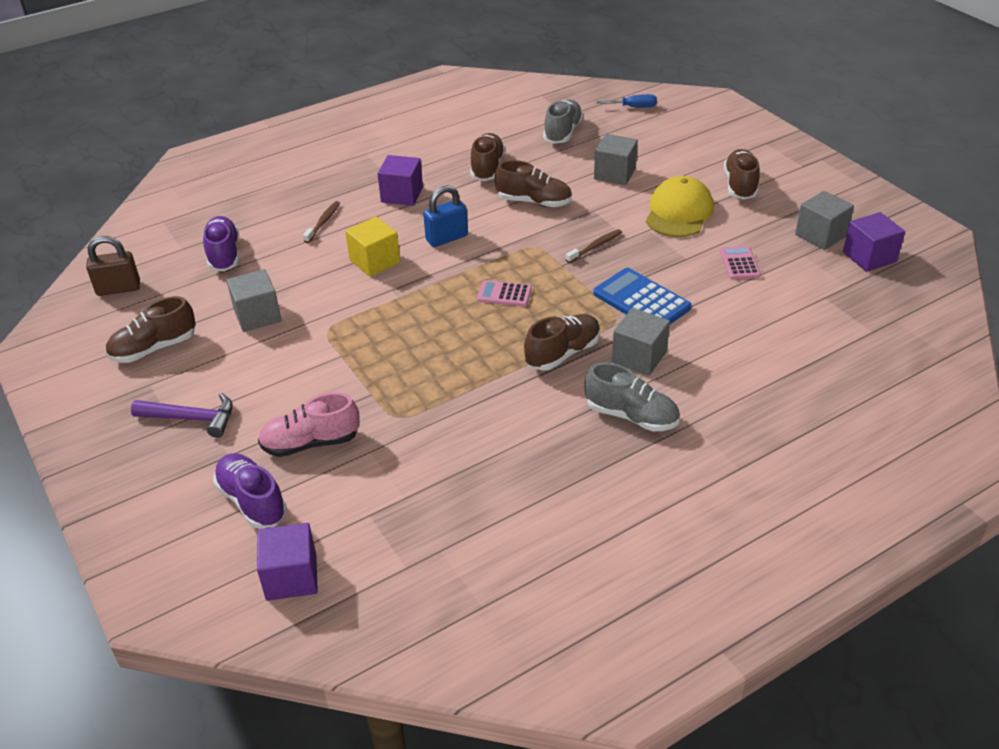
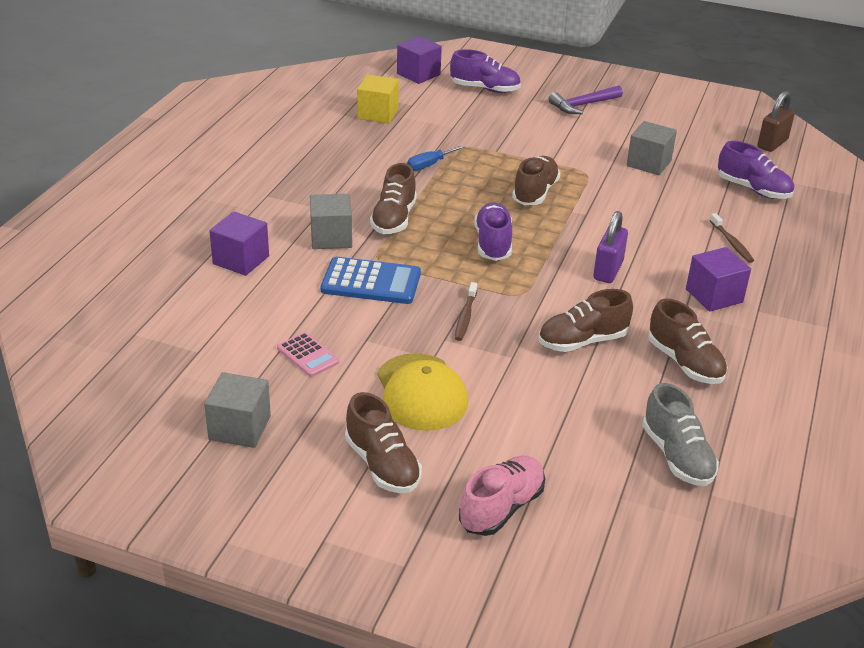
camera: 140 degrees right, 5 degrees down
(154, 348) = (675, 124): brown shoe -> brown shoe (535, 193)
(311, 443) = (494, 118): pink shoe -> pink shoe (501, 508)
(375, 261) = (634, 229): yellow cube -> yellow cube (378, 114)
(447, 238) = (608, 271): blue padlock -> purple padlock
(504, 294) = (493, 244): pink calculator -> purple shoe
(614, 174) = (543, 416): grey cube -> none
(631, 416) = (301, 199): grey shoe -> none
(634, 107) = (648, 554): blue screwdriver -> blue screwdriver (429, 165)
(869, 257) = (169, 420): purple cube -> purple cube (241, 260)

